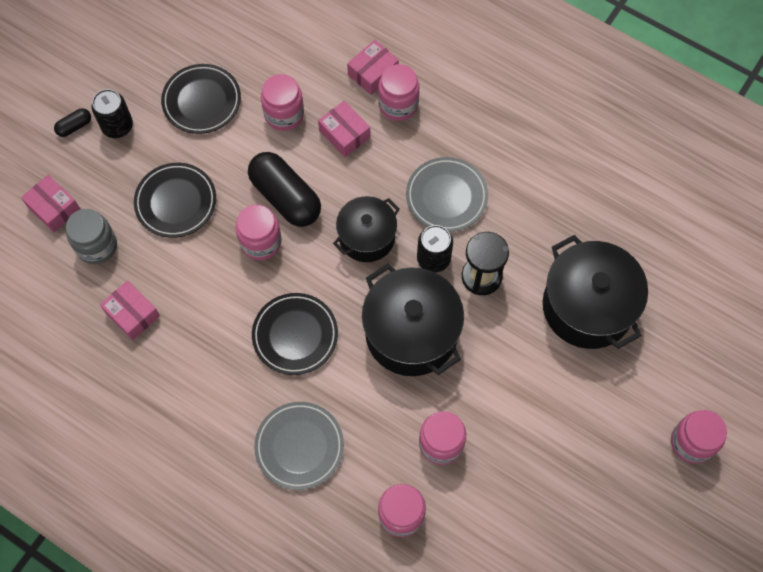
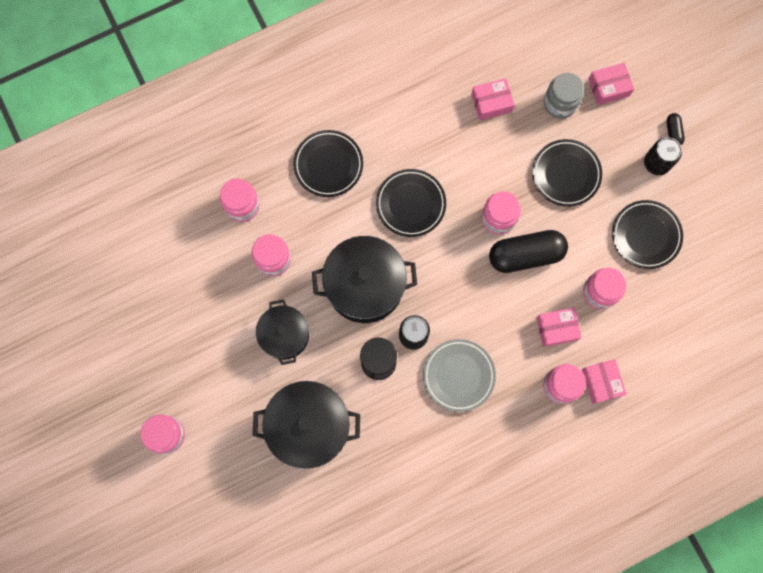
camera: 120 degrees right, 10 degrees up
(299, 446) = (328, 165): grey plate -> black plate
(367, 237) = (459, 296): black pot -> black pot (285, 335)

